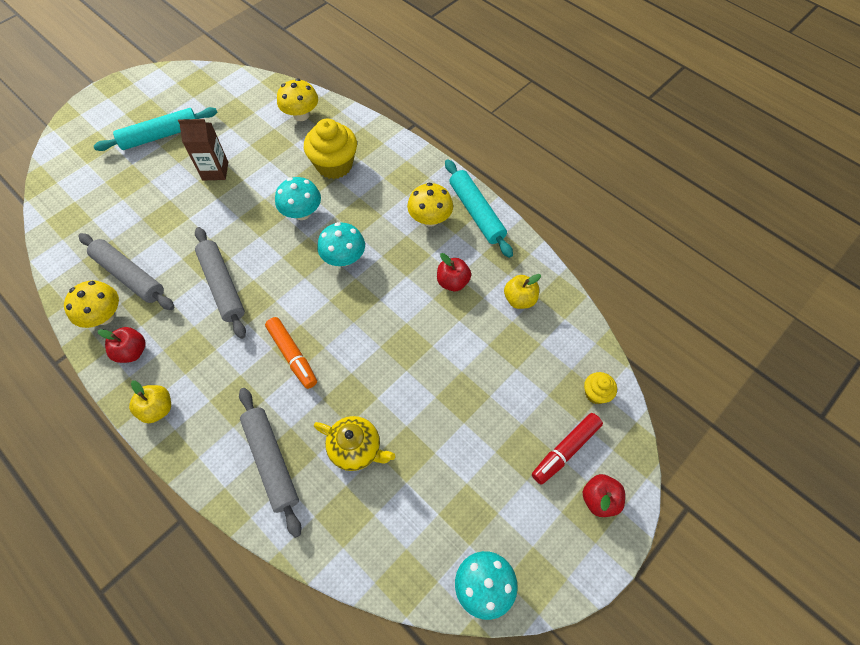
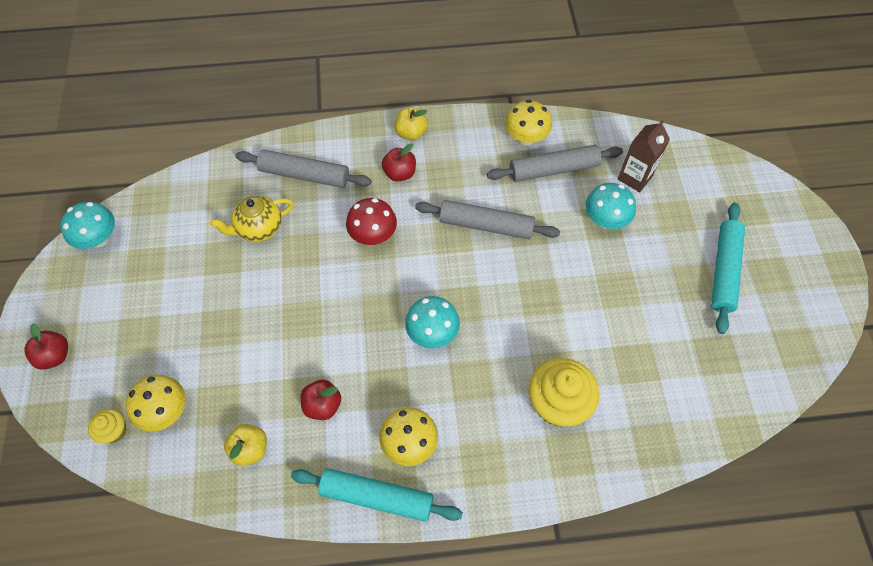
camera: 130 degrees right, 0 degrees up
(132, 351) = (475, 140): red apple -> red apple (399, 173)
(215, 171) = (634, 291): brown carton -> brown carton (635, 177)
(292, 355) = (373, 235): orange marker -> red mushroom
(301, 115) = (663, 420): yellow mushroom -> yellow mushroom (165, 411)
(302, 213) = (517, 332): turquoise mushroom -> turquoise mushroom (605, 220)
(565, 450) = (106, 364): red marker -> none

